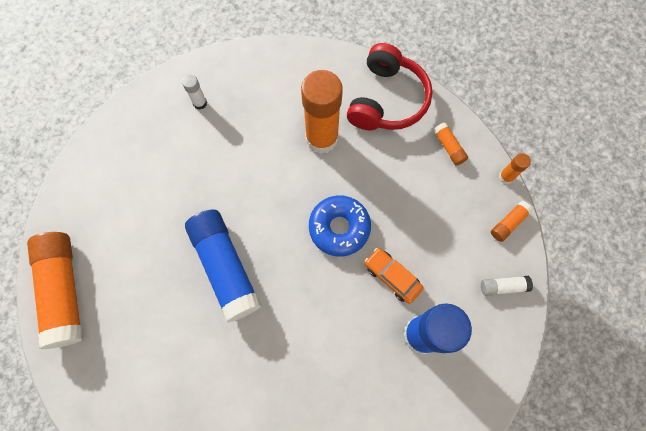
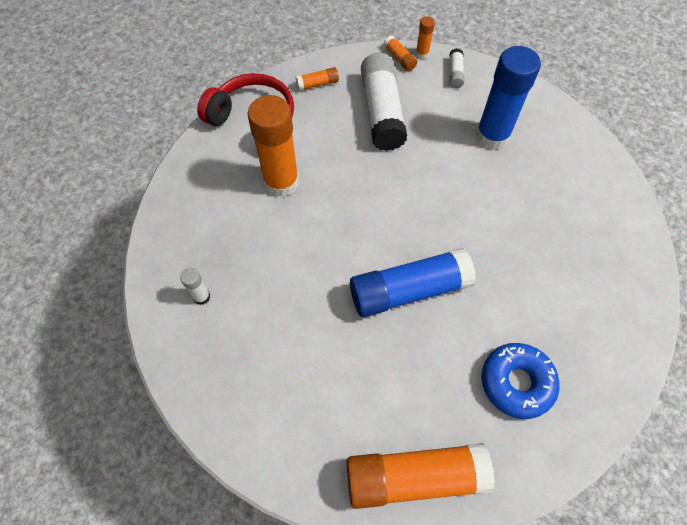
camera: 80 degrees left, 10 degrees down
(339, 228) = (382, 182): blue donut -> blue donut (516, 383)
(392, 277) = (437, 148): orange car -> none
(427, 215) = (382, 112): none -> white glue stick
(506, 177) = (356, 51): orange glue stick -> orange glue stick (422, 54)

